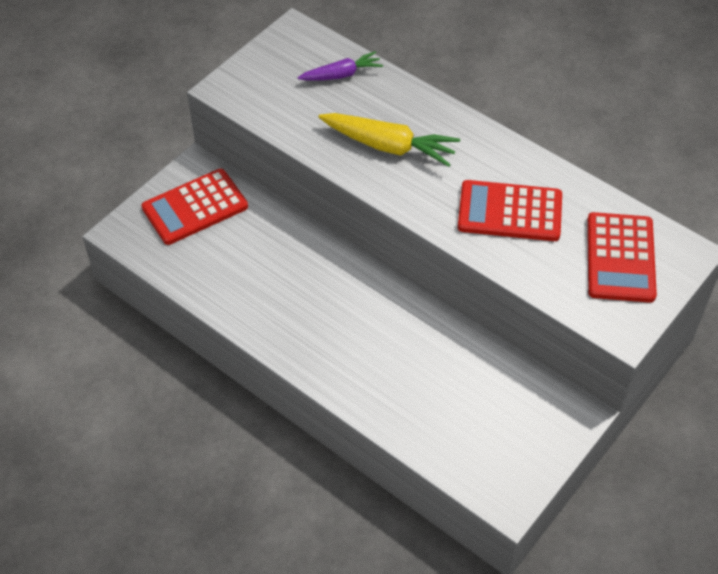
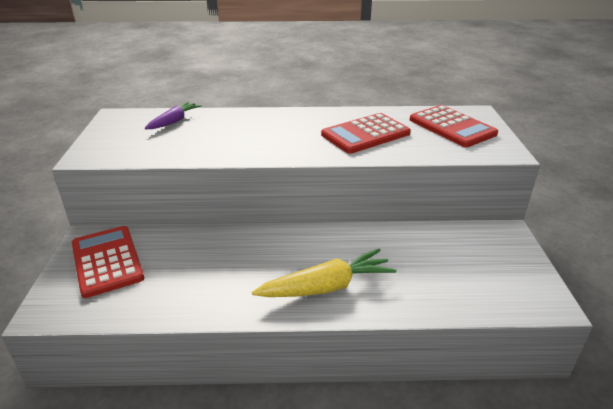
camera: 40 degrees left, 20 degrees down
(195, 207) = (107, 261): red calculator -> red calculator turned 135 degrees clockwise
(389, 146) = (250, 137): yellow carrot -> yellow carrot (327, 287)

